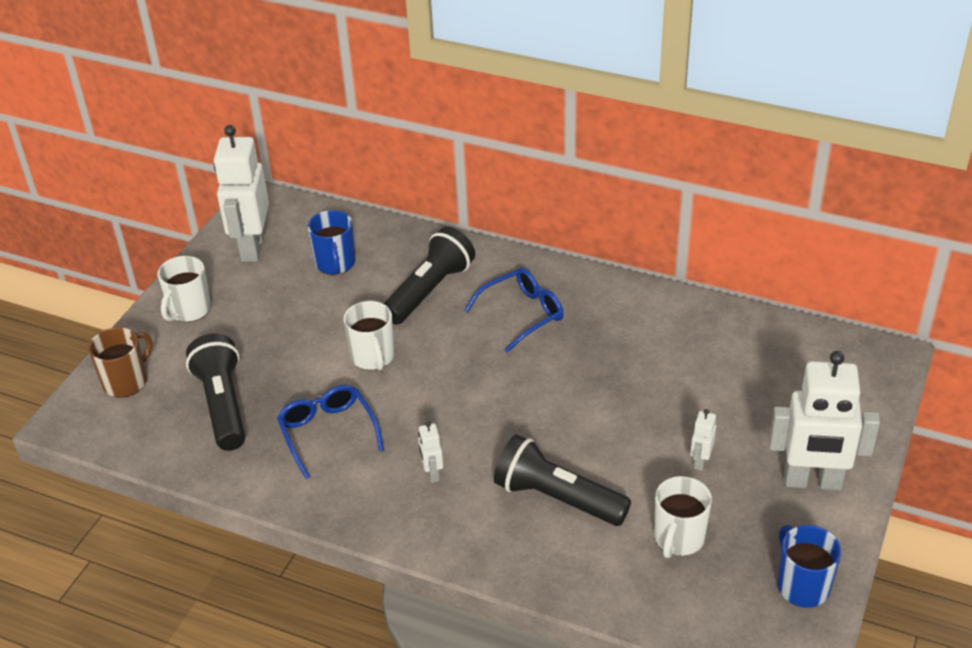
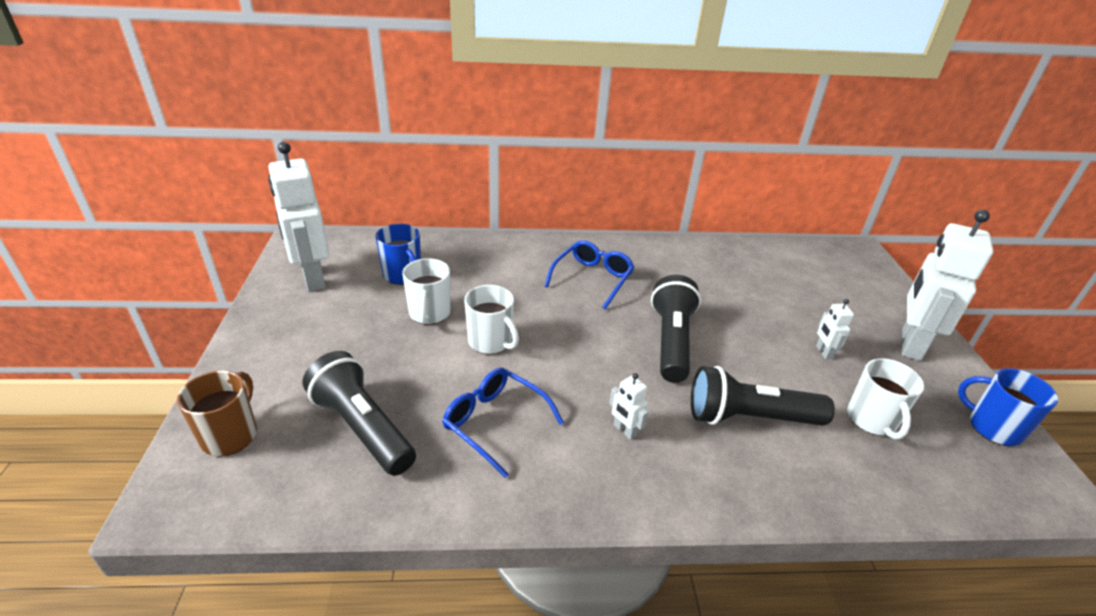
camera: 30 degrees left, 5 degrees down
(189, 310) = (273, 345): white mug -> white mug (429, 313)
(430, 290) = (502, 278): black flashlight -> black flashlight (671, 341)
(812, 482) = (910, 344): white robot -> white robot turned 135 degrees clockwise

